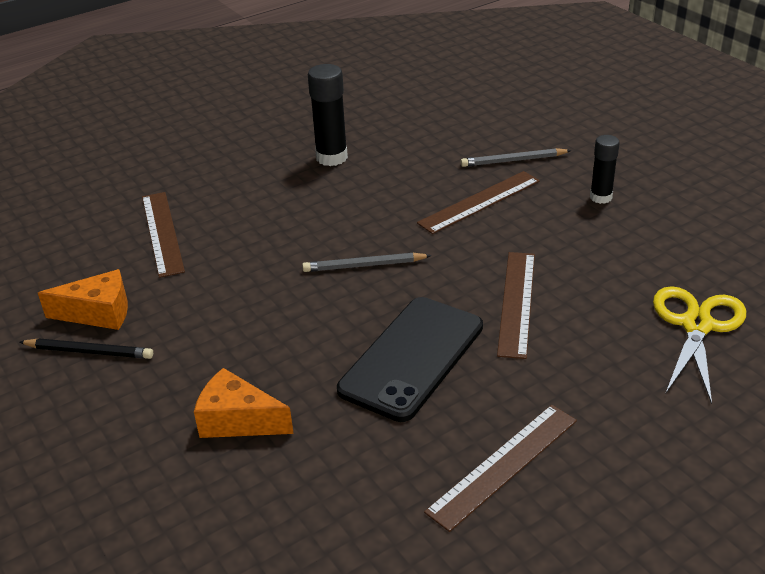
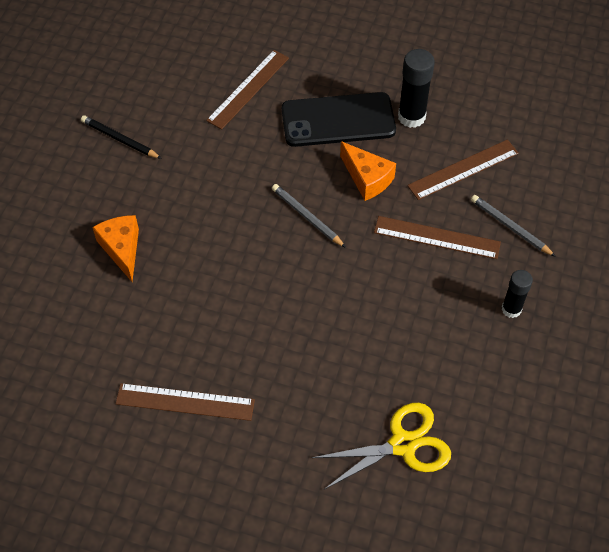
camera: 50 degrees right, 20 degrees up
(89, 352) = (119, 139): black pencil -> black pencil turned 150 degrees clockwise
(98, 313) = (152, 117): orange cheese -> orange cheese (367, 179)
(412, 358) = (239, 300): black phone -> black phone (338, 120)
(516, 303) = (340, 325): brown ruler -> brown ruler (463, 169)

